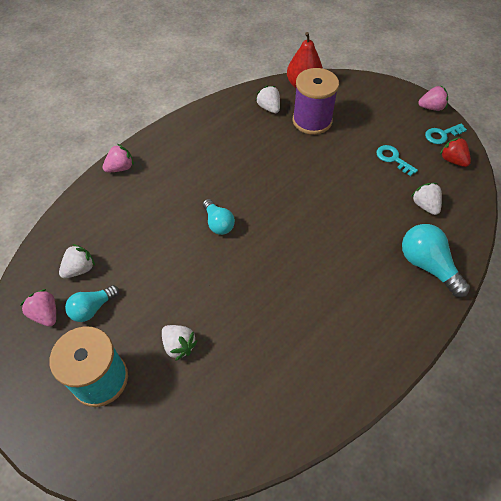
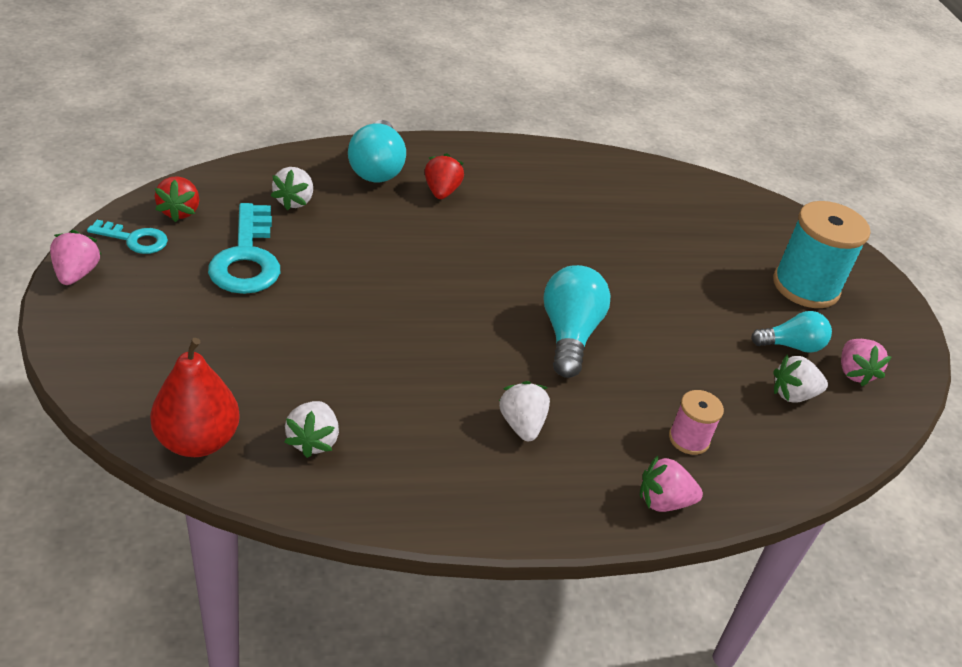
camera: 150 degrees left, 15 degrees down
(124, 204) = (689, 439): none -> pink spool
(179, 345) = (705, 264): white strawberry -> white strawberry (521, 425)
(218, 223) = (569, 335): turquoise light bulb -> turquoise light bulb, size x1.55
(312, 121) = (275, 373): purple spool -> none
(375, 276) = (441, 192): none -> red strawberry
(393, 159) = (247, 258): turquoise key -> turquoise key, size x1.76
(431, 107) = (76, 274): pink strawberry -> pink strawberry turned 60 degrees clockwise

